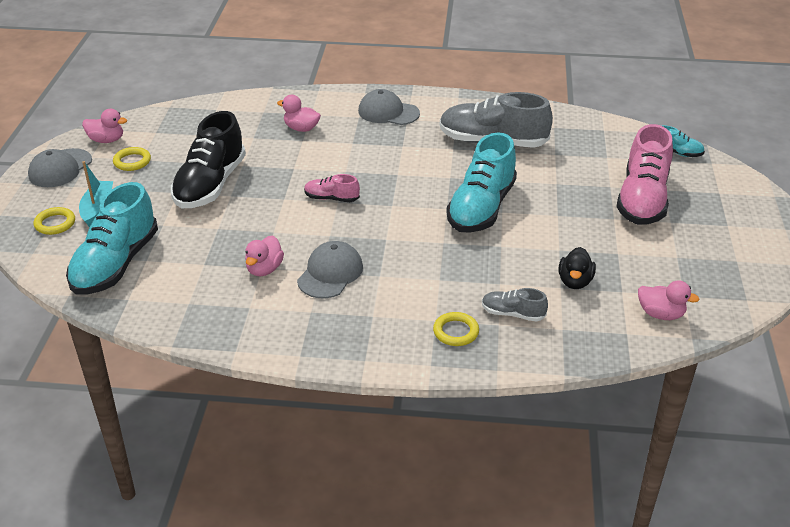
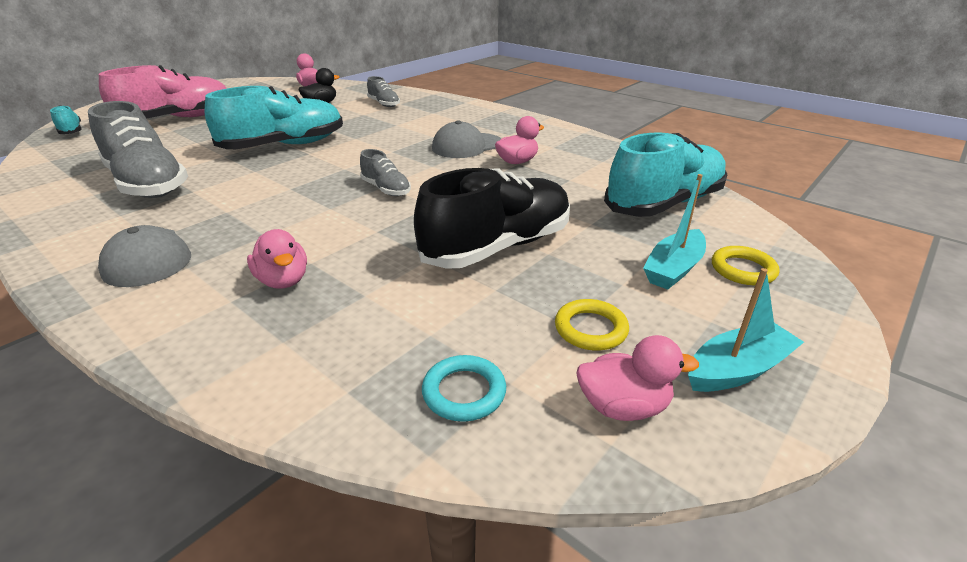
camera: 145 degrees left, 5 degrees down
(60, 168) = (737, 369): grey cap -> turquoise boat
(106, 140) = (623, 406): pink duck -> pink duck turned 135 degrees clockwise
(171, 123) = (464, 392): none -> turquoise ring
(331, 198) = (386, 189): pink shoe -> grey shoe
(456, 332) = (429, 107): yellow ring -> none

